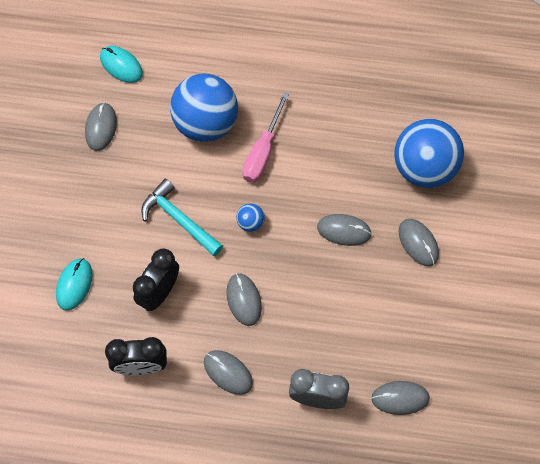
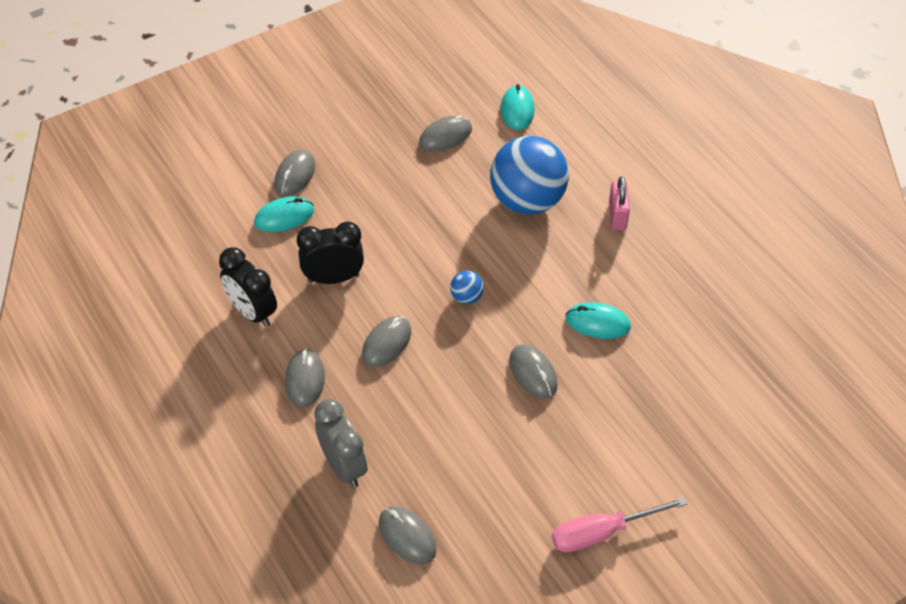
camera: 50 degrees right, 15 degrees down
(179, 219) = (416, 245): turquoise hammer -> none
(263, 151) = (545, 259): pink screwdriver -> pink screwdriver (602, 533)
(267, 82) = (617, 216): none -> pink padlock
(339, 163) = (597, 323): none -> turquoise mouse
(418, 243) = (583, 442): grey mouse -> grey mouse (295, 175)
(424, 168) = (667, 393): blue ball -> none

